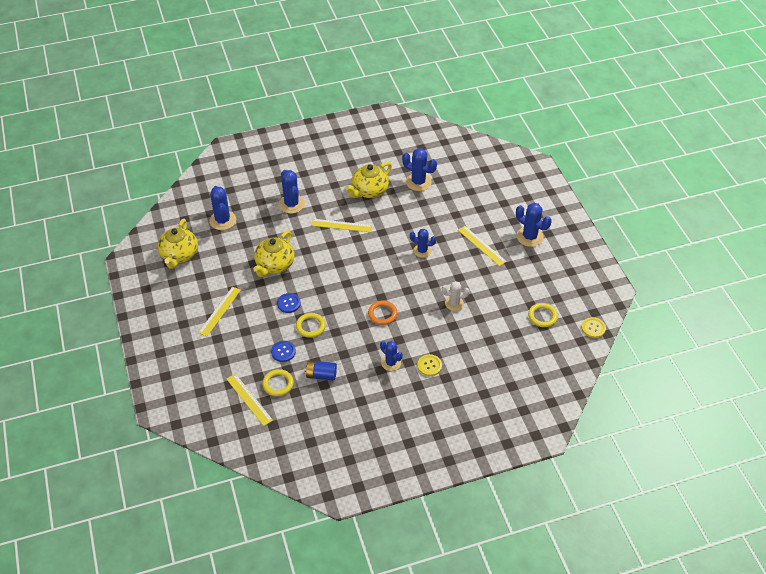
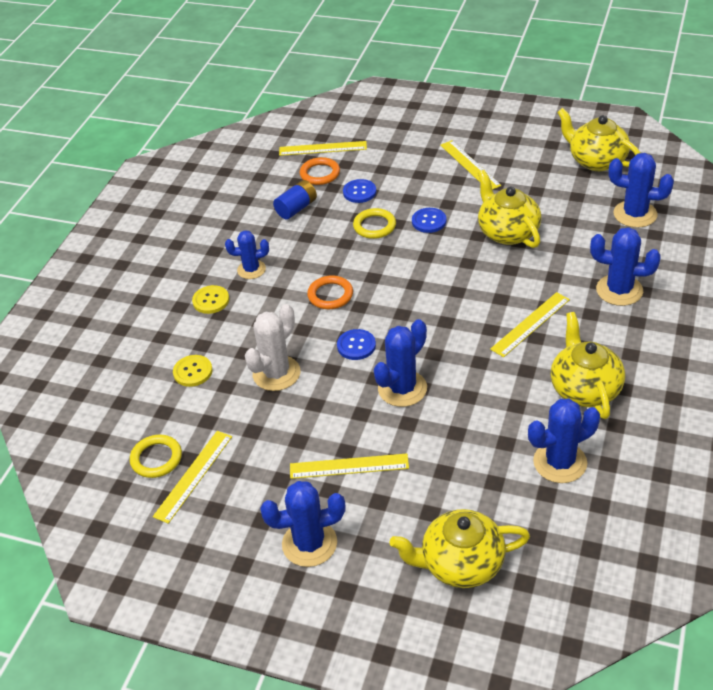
camera: 130 degrees right, 5 degrees down
(278, 384) = (320, 174): yellow ring -> orange ring
(409, 282) = (356, 345): none -> blue button
(422, 251) = (402, 388): blue cactus -> blue cactus, size x1.51
(454, 303) = (276, 373): white cactus -> white cactus, size x1.51
(494, 189) = (460, 564): none -> yellow teapot
(537, 296) = (193, 476): none -> yellow ruler
(593, 328) = (75, 506): yellow button -> yellow button (193, 372)

